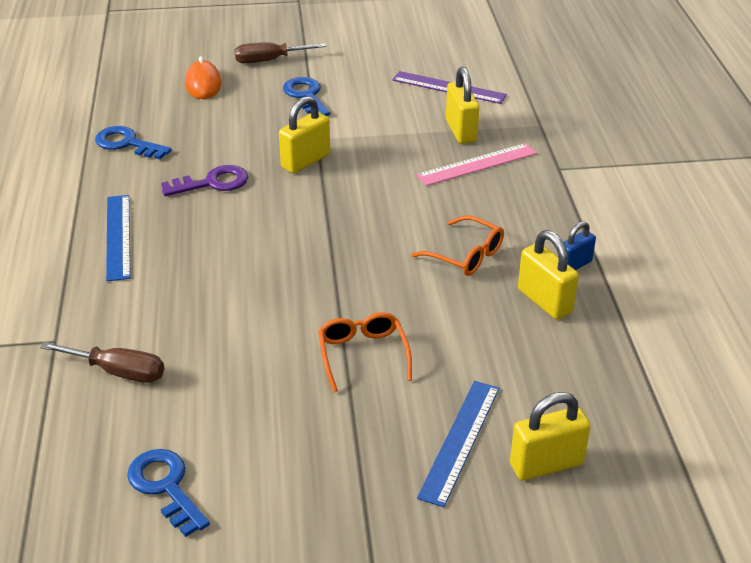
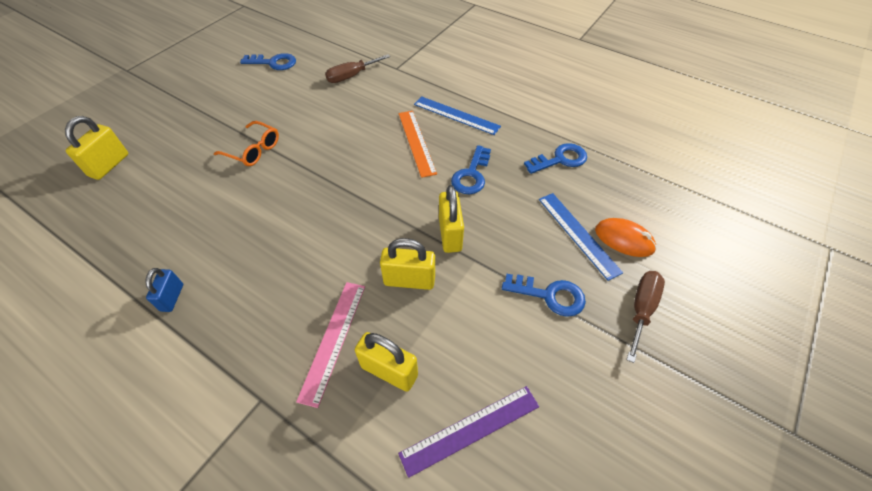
camera: 130 degrees right, 15 degrees up
(201, 240) = (417, 142): none -> orange ruler
(212, 183) = (471, 175): purple key -> blue key
(460, 441) = (163, 148): blue ruler -> blue ruler (578, 234)
(466, 255) = (257, 246): orange glasses -> none
(544, 301) = (174, 252): yellow padlock -> yellow padlock (409, 280)

